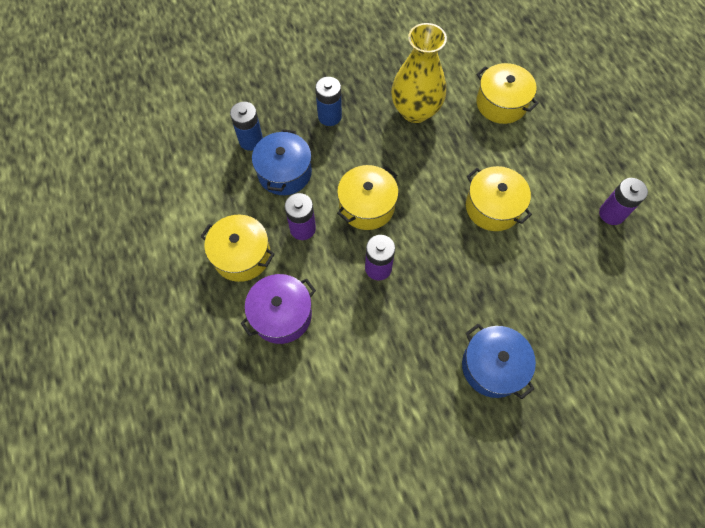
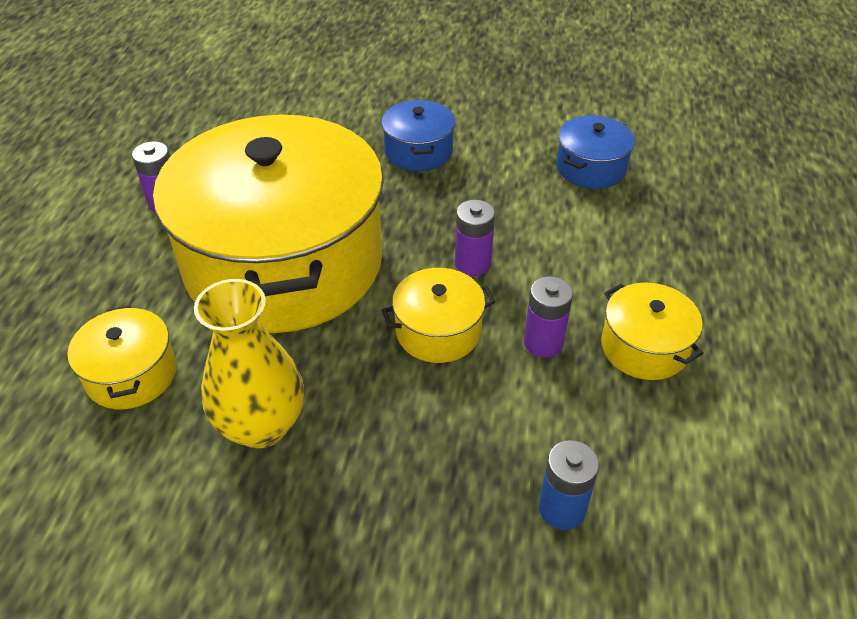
camera: 150 degrees left, 20 degrees down
(281, 315) = (617, 268): purple pot -> none
(284, 172) = (530, 428): blue pot -> blue pot (591, 168)
(329, 116) = (402, 485): blue battery -> none
(493, 207) = (284, 263): yellow pot -> yellow pot, size x2.49

